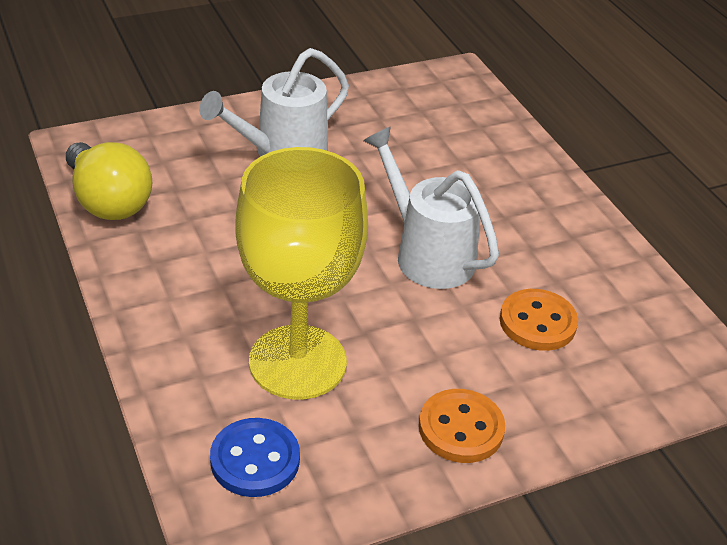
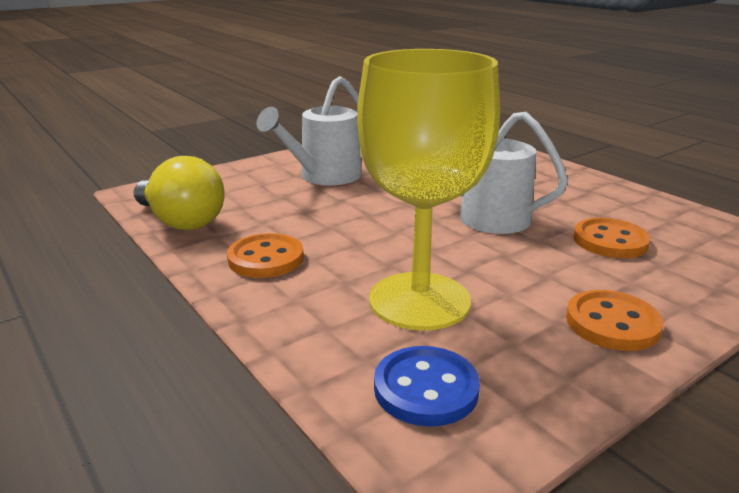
camera: 10 degrees left, 15 degrees down
(175, 275) = (266, 259): none -> orange button

